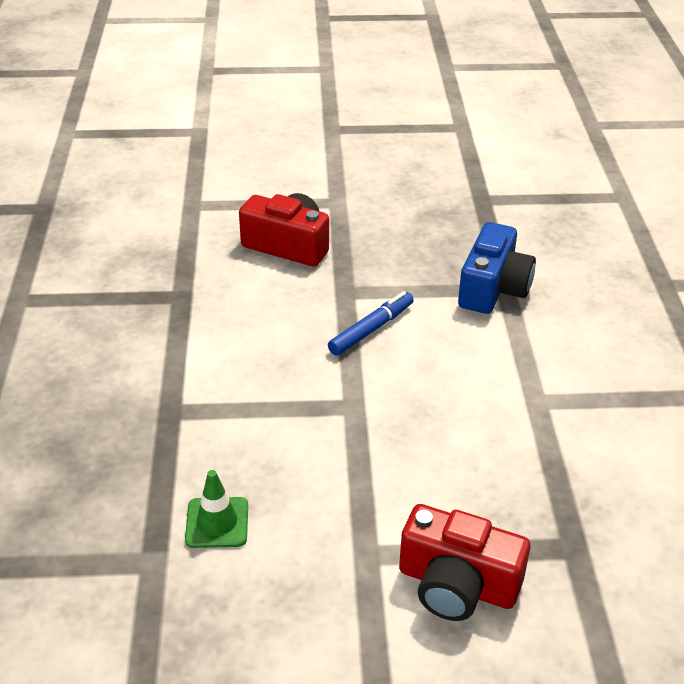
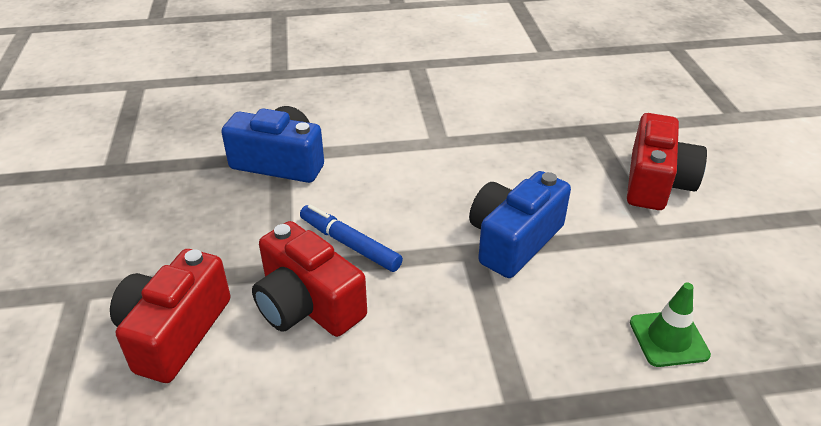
camera: 95 degrees left, 0 degrees up
(303, 305) = (307, 304): none -> red camera
(365, 437) = (513, 240): none -> blue camera

